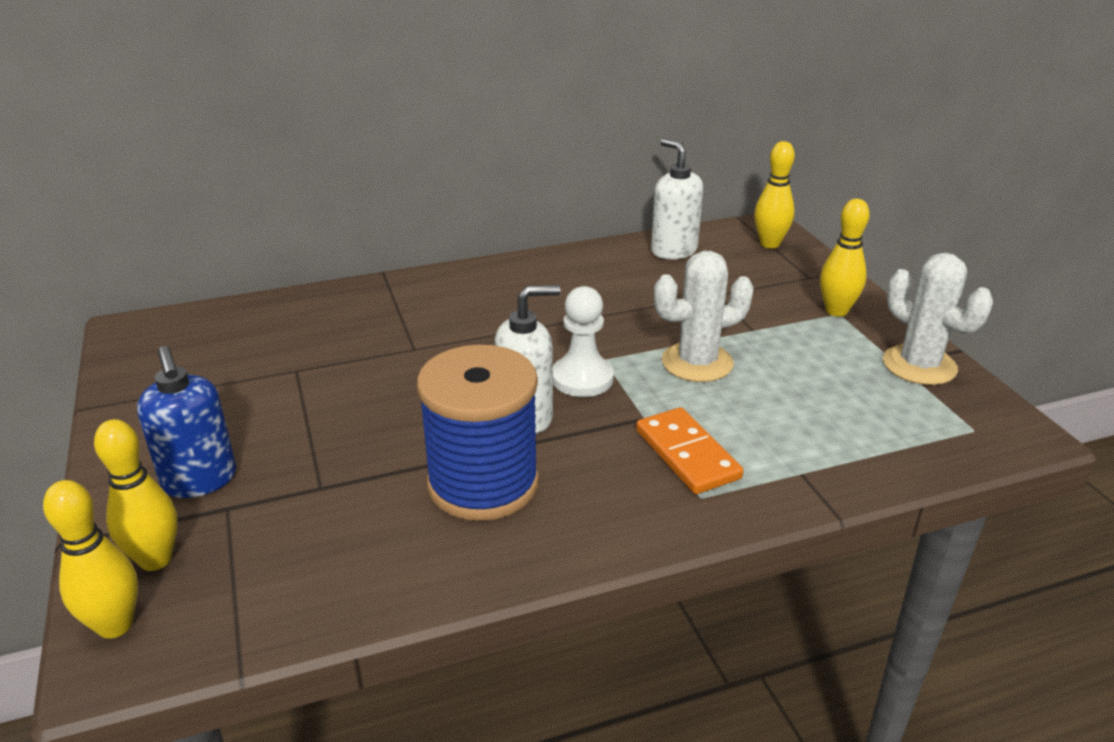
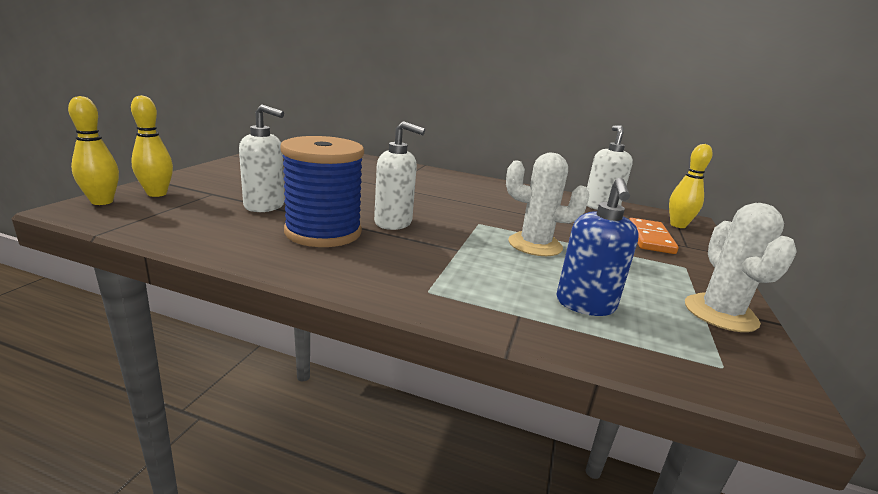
camera: 35 degrees right, 10 degrees down
(200, 480) = (222, 183): blue soap dispenser -> blue soap dispenser (585, 305)
(340, 485) = (265, 206): none -> white soap dispenser
(582, 378) = (452, 224): white pawn -> none
(687, 454) = (455, 272): orange domino -> orange domino (650, 238)
(836, 311) = (684, 265): yellow bowling pin -> none

